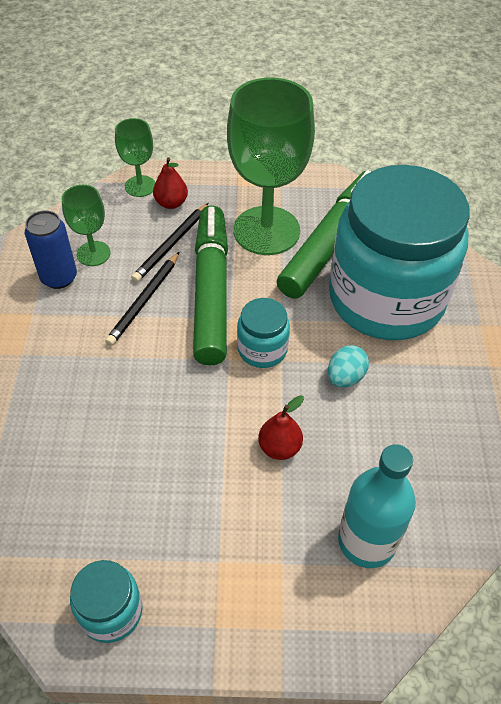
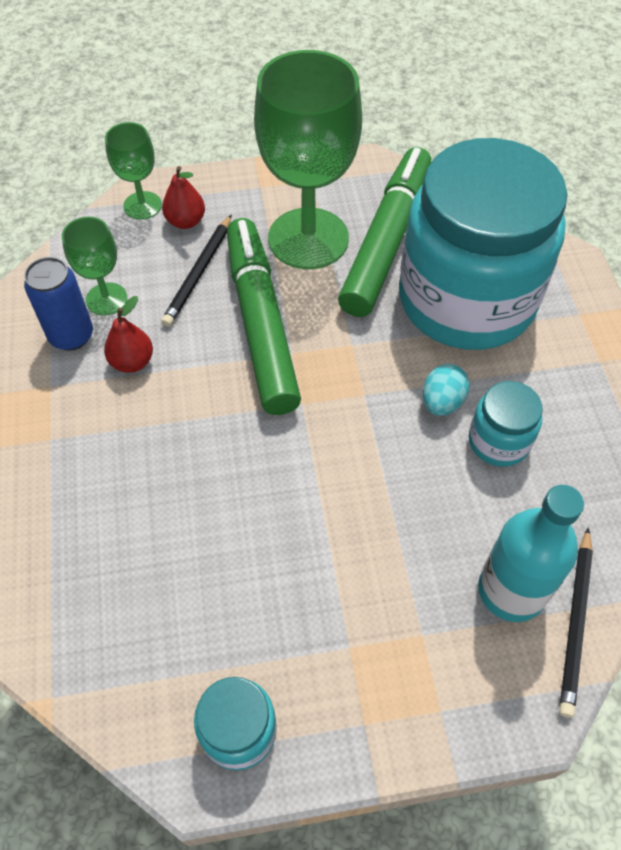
camera: 10 degrees left, 5 degrees up
(144, 300) = (183, 347): black pencil -> black pencil (575, 622)
(262, 349) = (338, 384): turquoise jar -> turquoise jar (498, 441)
(279, 447) = (386, 499): red pear -> red pear (132, 362)

